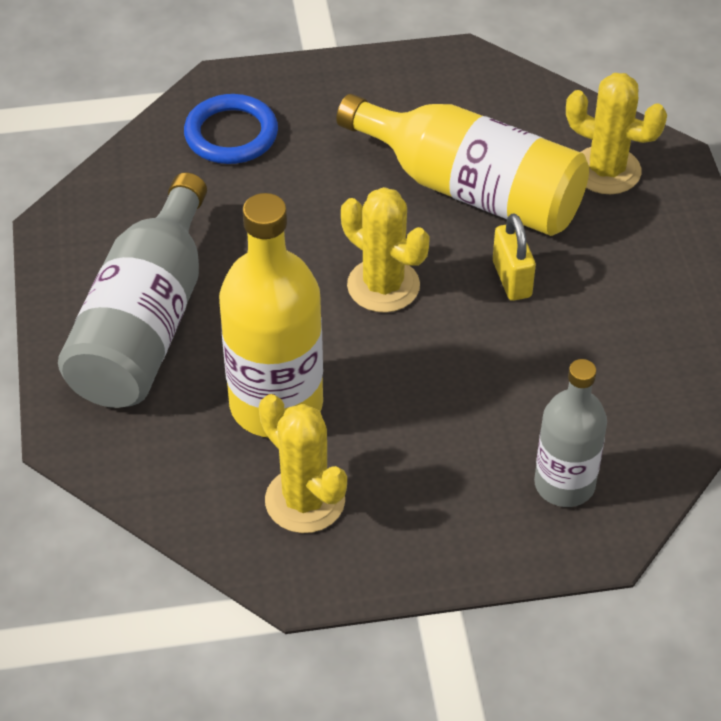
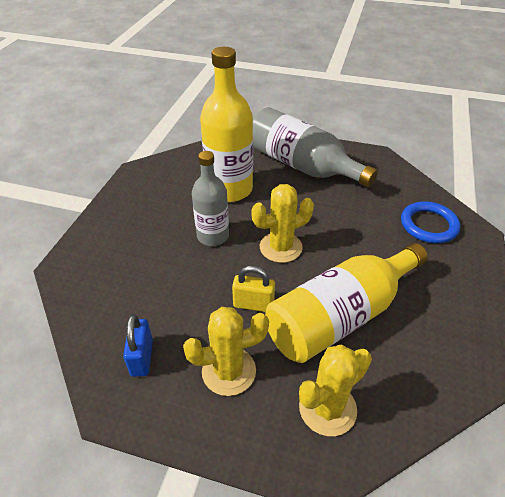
camera: 115 degrees right, 5 degrees down
(305, 500) = (173, 183): yellow cactus -> yellow cactus (229, 371)
(564, 484) = (105, 267): grey bottle -> grey bottle (213, 236)
(670, 357) = (142, 357): none -> blue padlock

